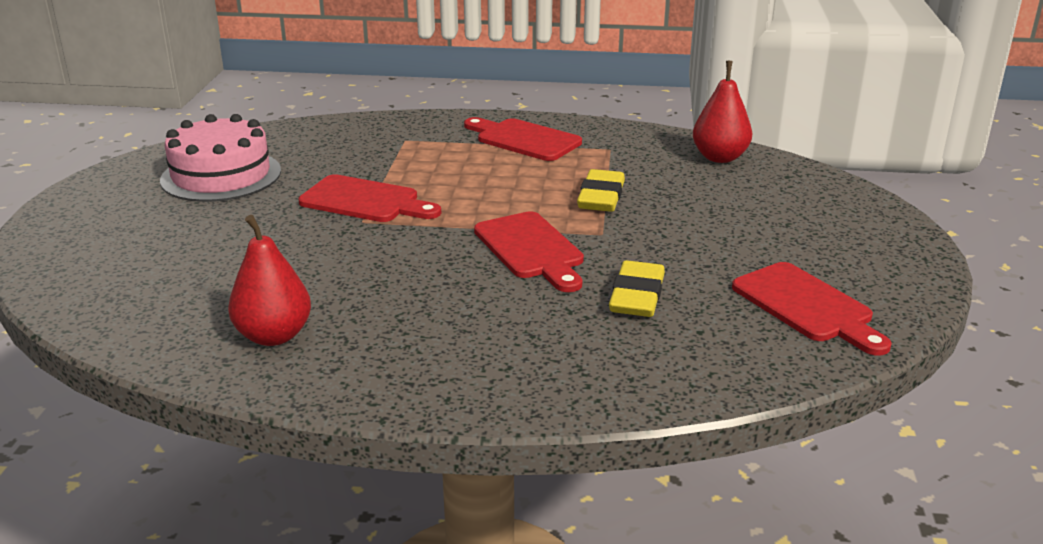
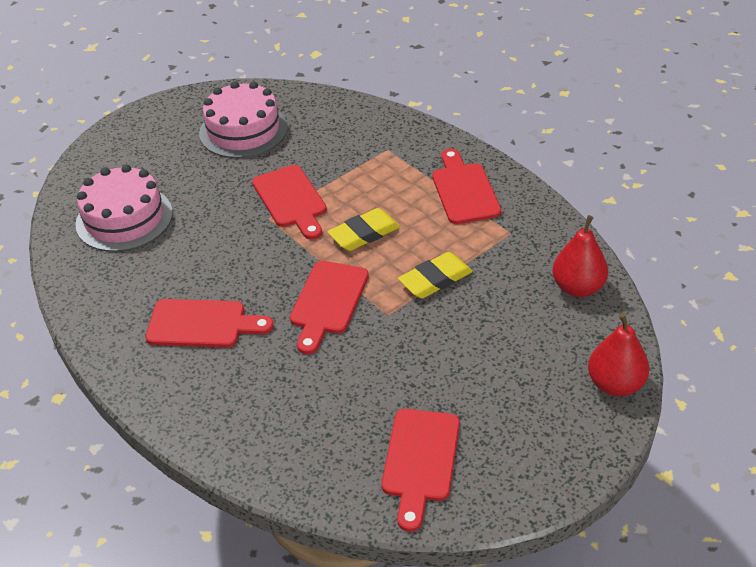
camera: 45 degrees right, 15 degrees up
(179, 285) = (124, 218): none -> pink cake
(274, 336) = (121, 287): red pear -> red pear (615, 384)
(427, 320) = (202, 324): none -> red cutting board
(637, 295) = (333, 381): yellow eraser -> yellow eraser (364, 233)

